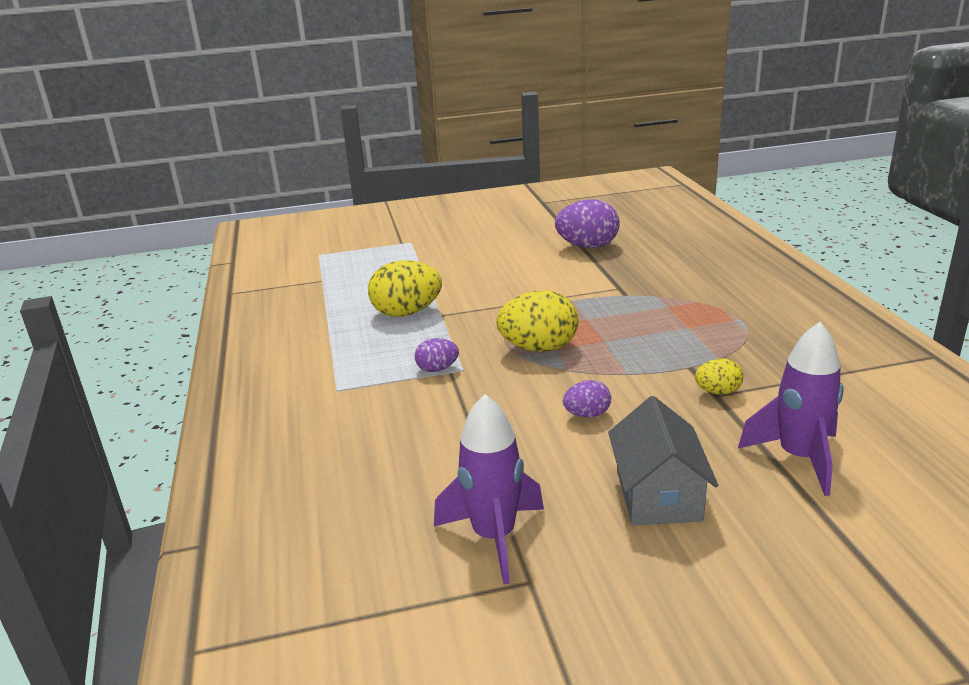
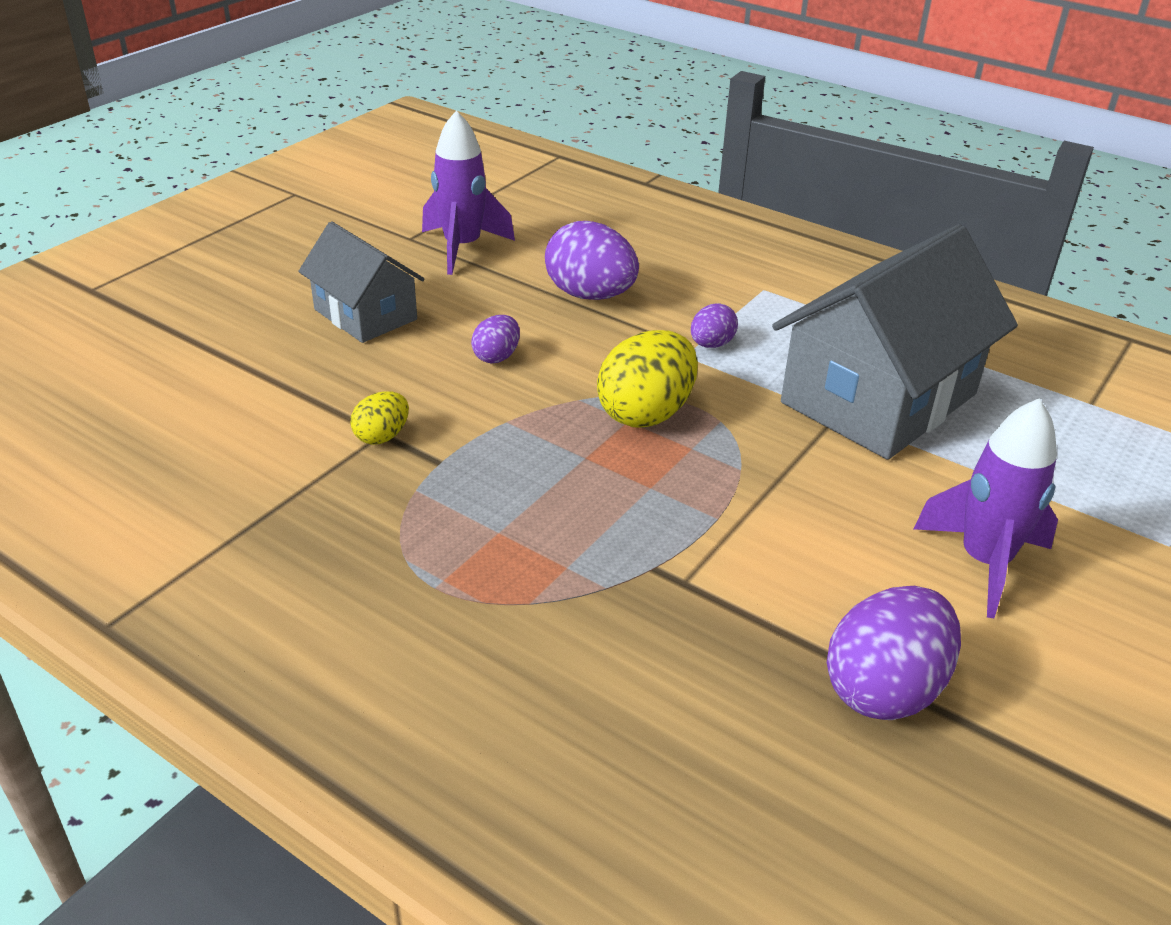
camera: 135 degrees right, 10 degrees up
(407, 313) = (879, 398): yellow egg -> grey house
(456, 435) = (590, 295): none -> purple egg
(798, 458) = (254, 391): purple rocket -> purple rocket (984, 562)

